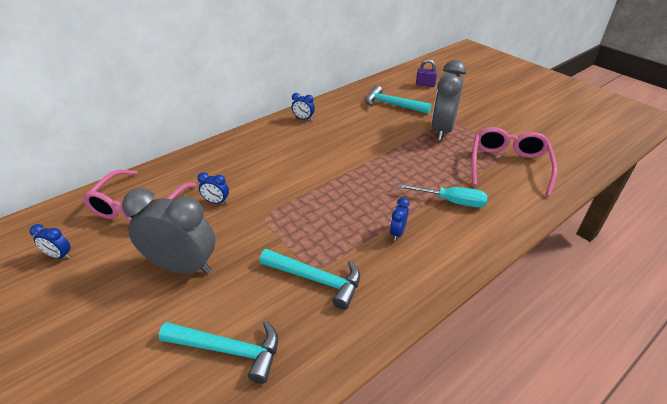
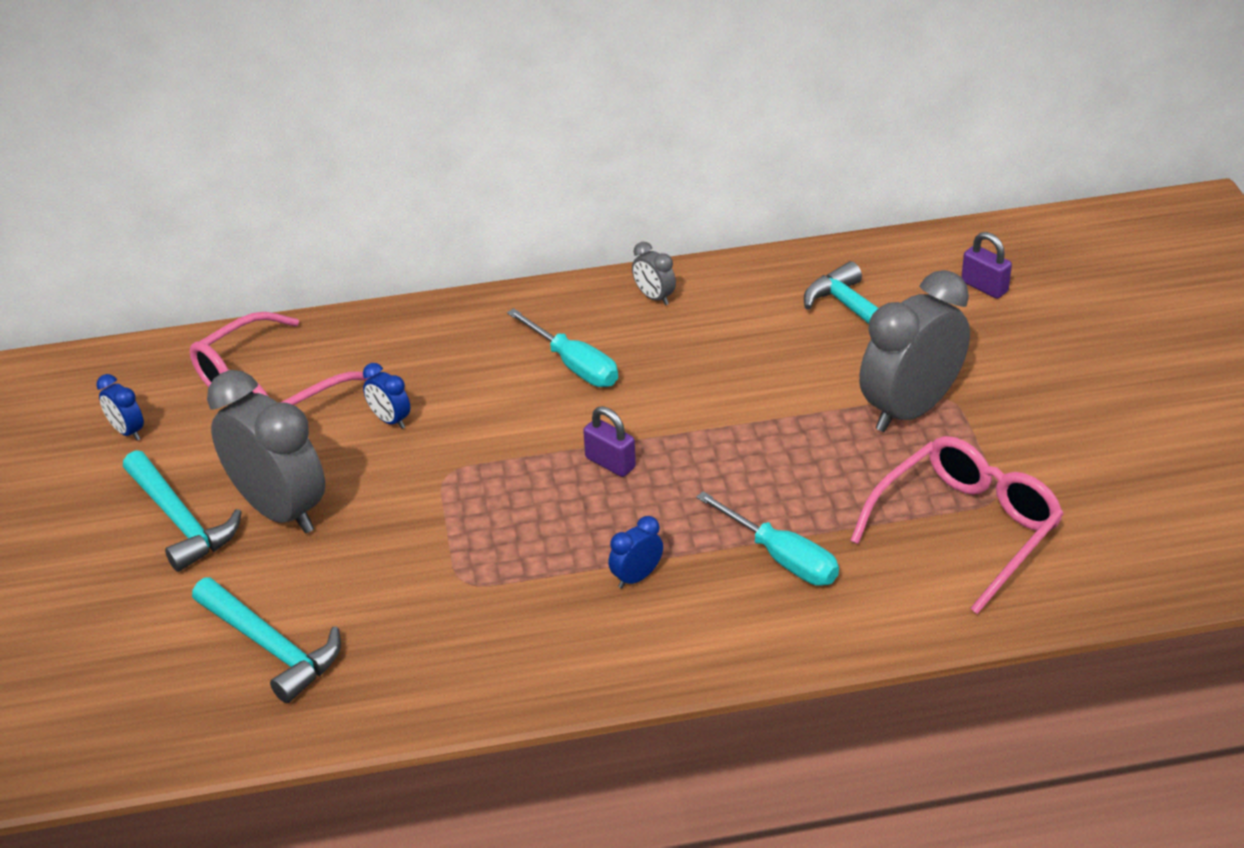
camera: 30 degrees right, 0 degrees up
(290, 153) = (574, 365): none -> turquoise screwdriver
(303, 119) = (654, 297): blue clock -> grey clock
(316, 279) = (451, 601): turquoise hammer -> turquoise hammer (180, 520)
(340, 187) = (610, 463): none -> purple padlock

